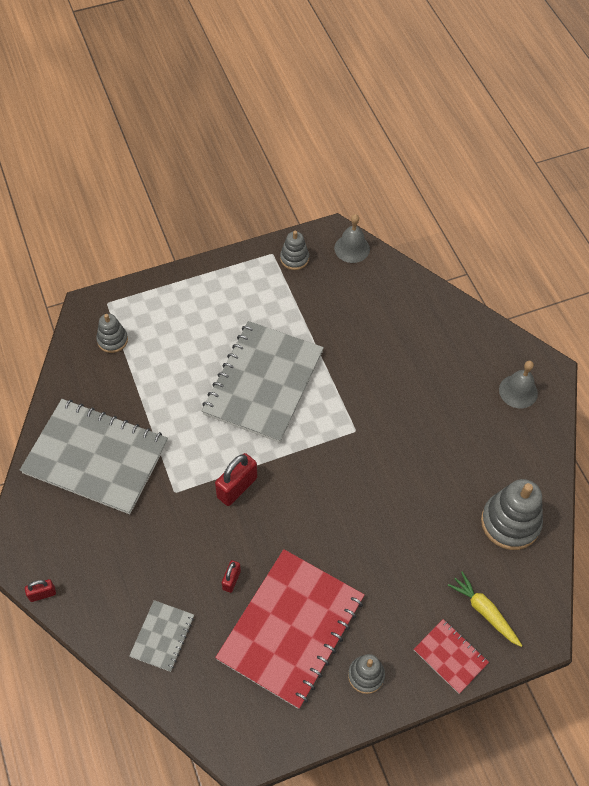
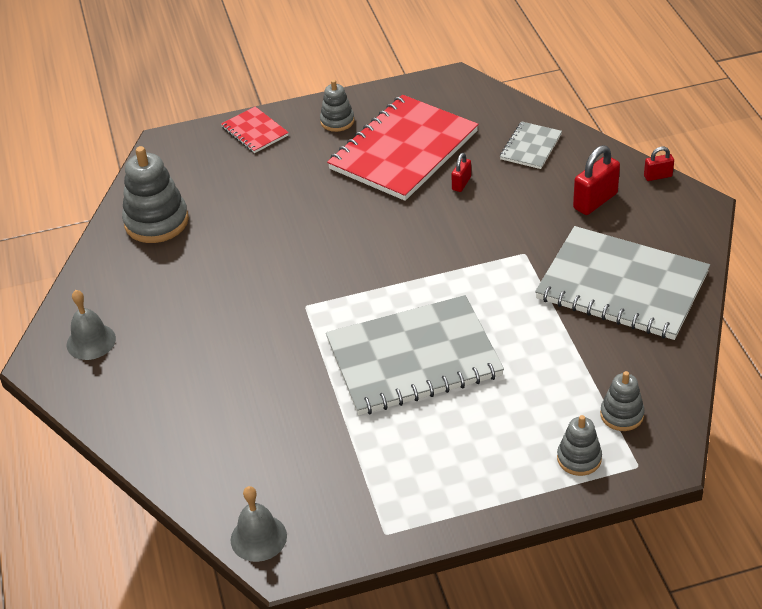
camera: 170 degrees left, 15 degrees down
(237, 487) = (452, 256): red padlock -> red padlock (595, 201)
(263, 383) = (413, 358): grey notebook -> grey notebook turned 45 degrees clockwise
(294, 258) = (351, 524): grey stacking toy -> grey stacking toy (579, 458)
(484, 611) = (211, 159): yellow carrot -> none

